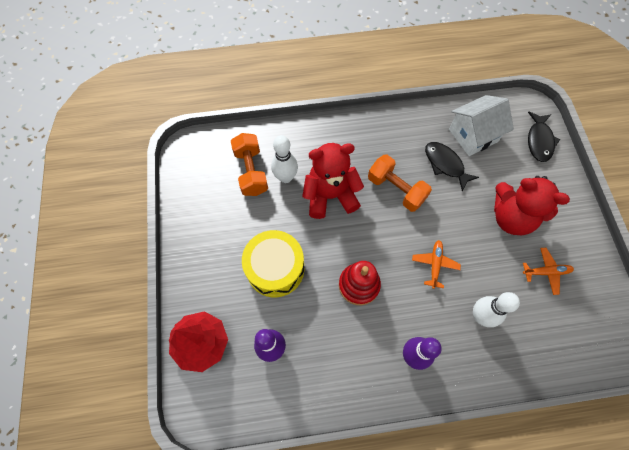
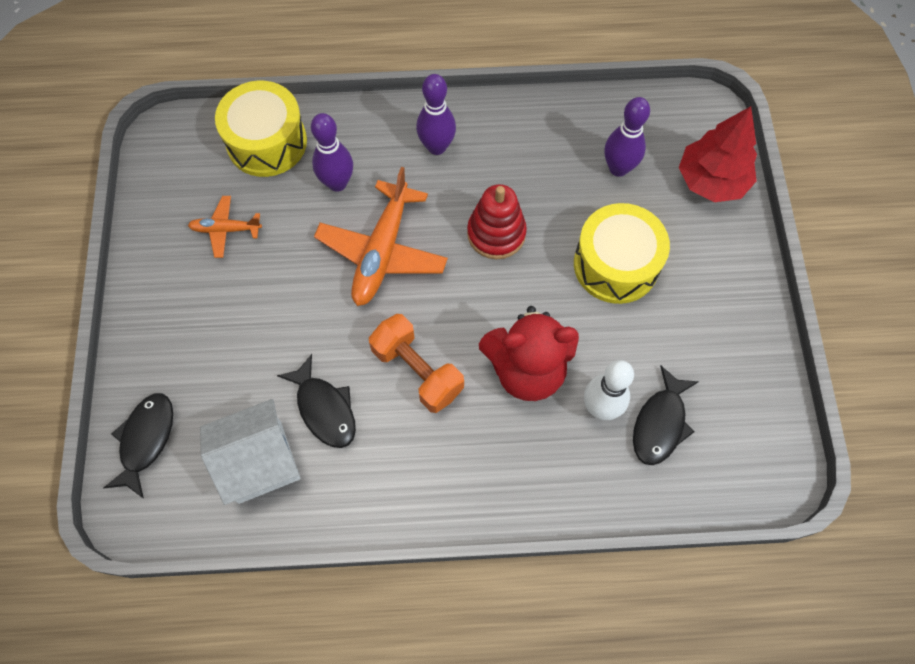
camera: 175 degrees left, 0 degrees up
(251, 171) = (660, 423): orange dumbbell -> black fish
(435, 264) = (382, 252): orange plane -> orange plane, size x1.91
(480, 316) = (337, 183): white bowling pin -> purple bowling pin
(511, 217) = (246, 310): red teddy bear -> none
(544, 348) = (267, 142): none -> yellow drum

